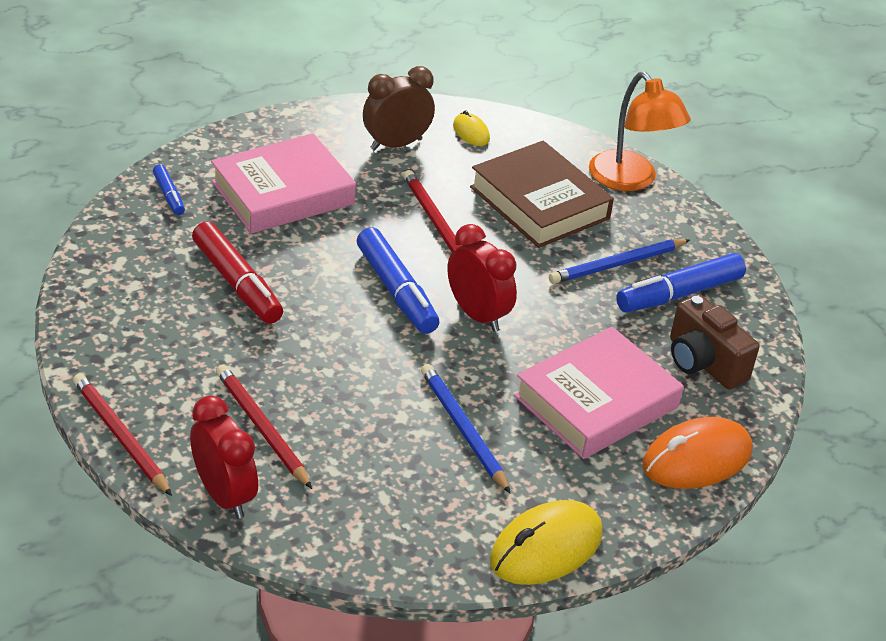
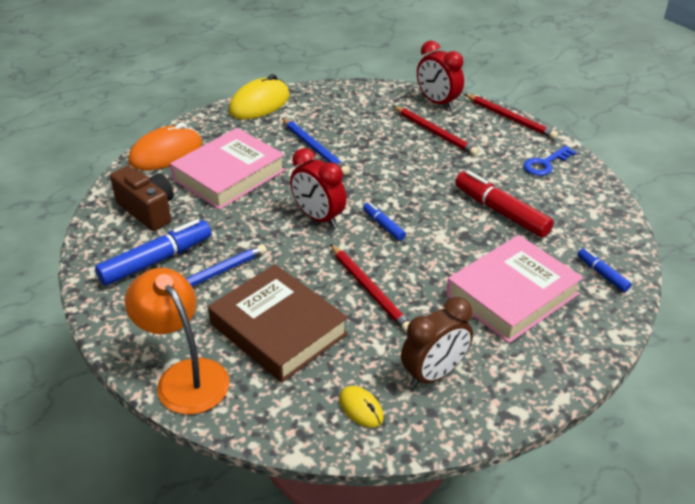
camera: 175 degrees right, 0 degrees up
(127, 342) = (545, 164): none -> blue key
(396, 291) = (383, 225): blue marker -> blue marker, size x0.52

